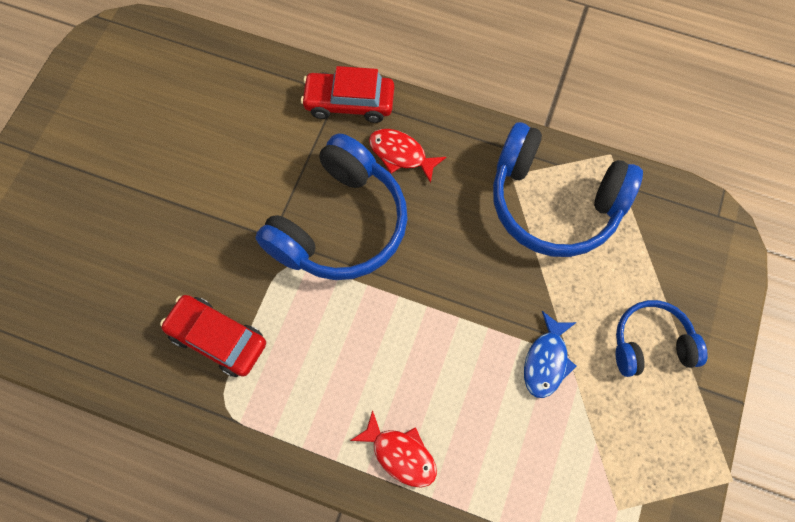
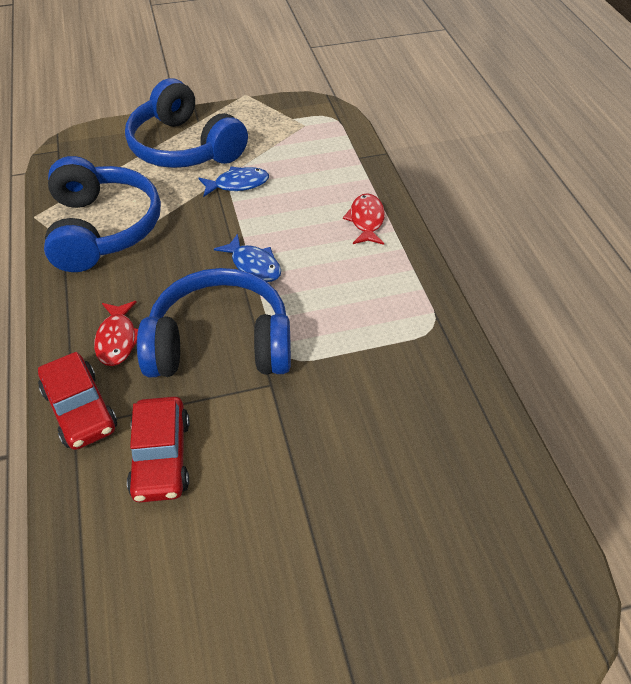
camera: 125 degrees left, 20 degrees down
(218, 338) = (389, 364): red car -> red car (161, 457)
(413, 303) = (253, 265): none -> blue fish
(650, 344) = (185, 147): blue headphones -> blue headphones, size x1.77

